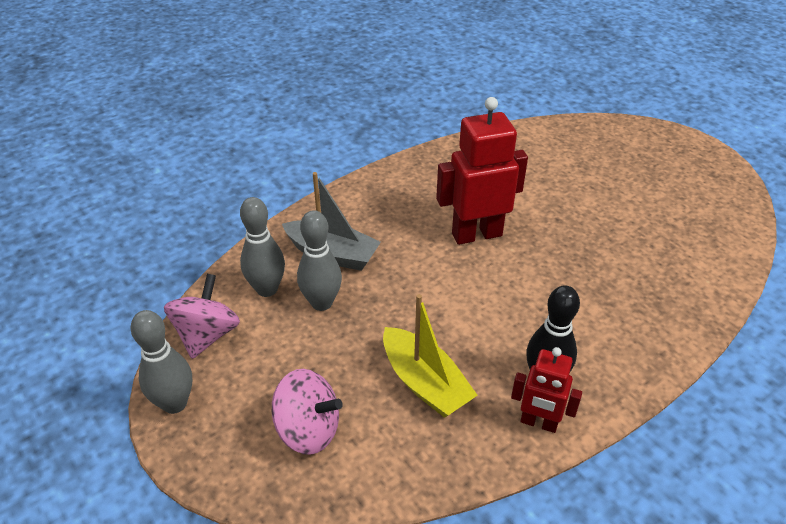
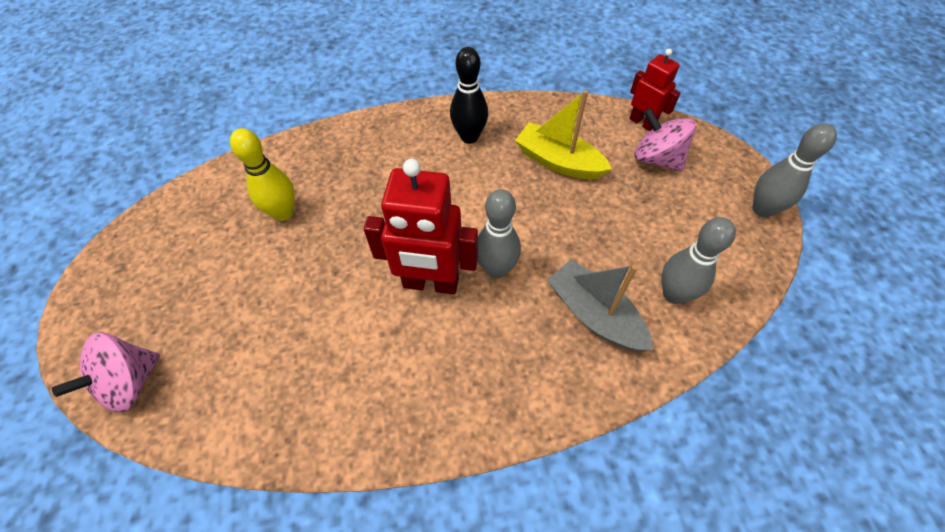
camera: 155 degrees left, 15 degrees up
(207, 335) = (737, 262): pink spinning top -> pink spinning top (130, 382)
(322, 303) = (621, 258): grey bowling pin -> grey bowling pin (496, 269)
(424, 383) = (558, 161): yellow boat -> yellow boat turned 45 degrees counterclockwise
(538, 423) = (494, 114): red robot -> red robot (642, 122)
(646, 243) = (283, 213): none -> yellow bowling pin

